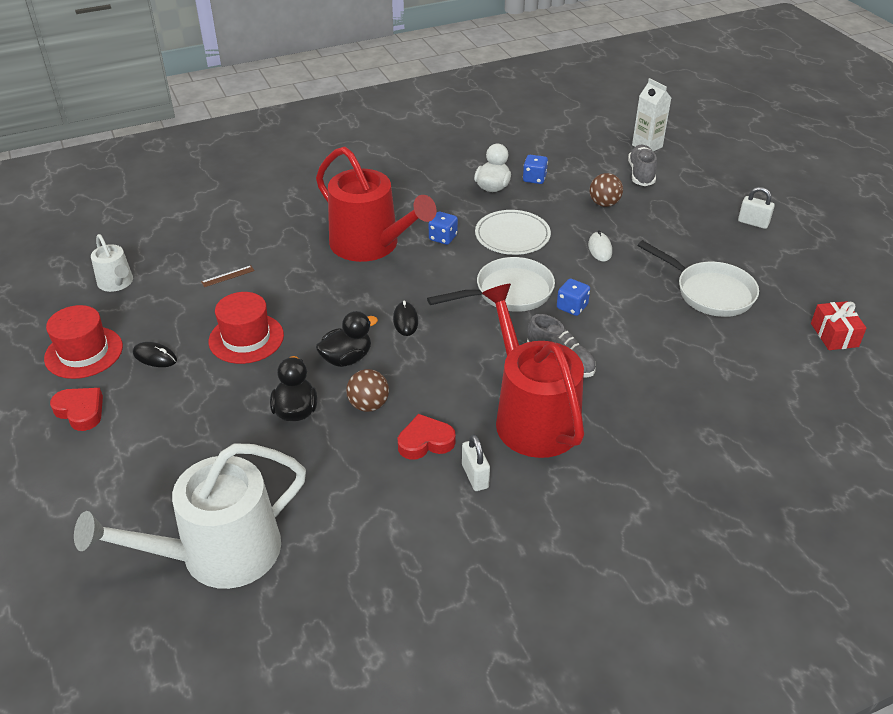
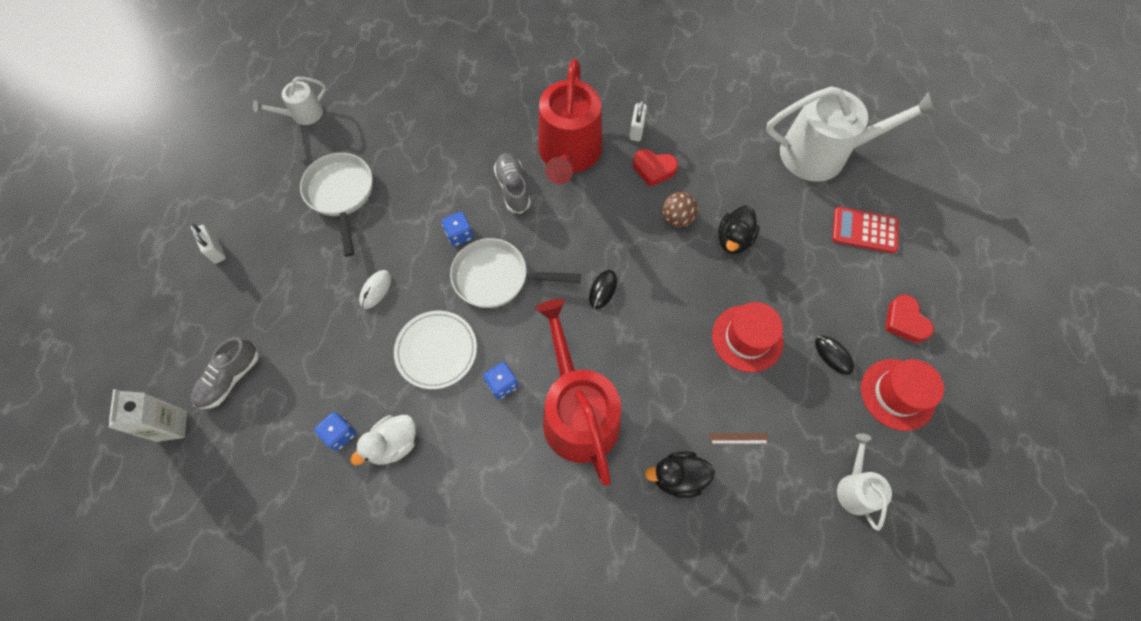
camera: 150 degrees left, 25 degrees up
(141, 482) = (864, 230): none -> red calculator
(347, 358) = (672, 272): black duck -> black duck (678, 477)
(604, 203) = (312, 351): brown ball -> none
(834, 335) = (303, 114): red gift -> white watering can

